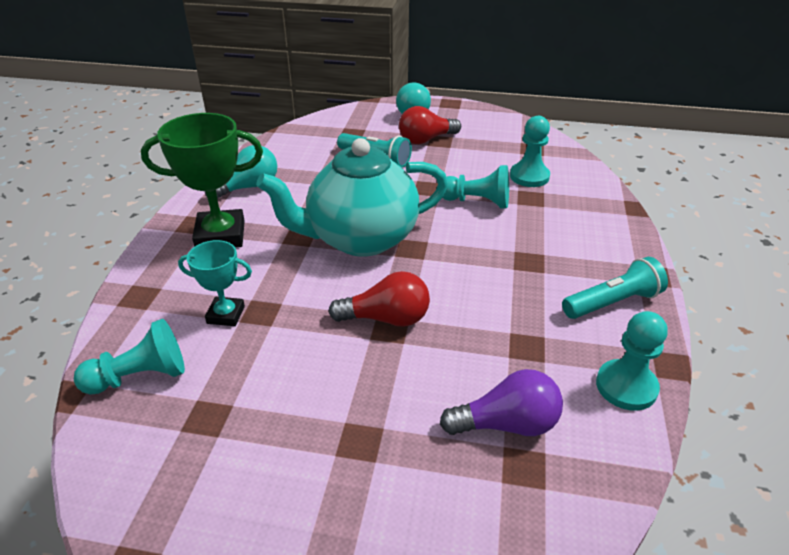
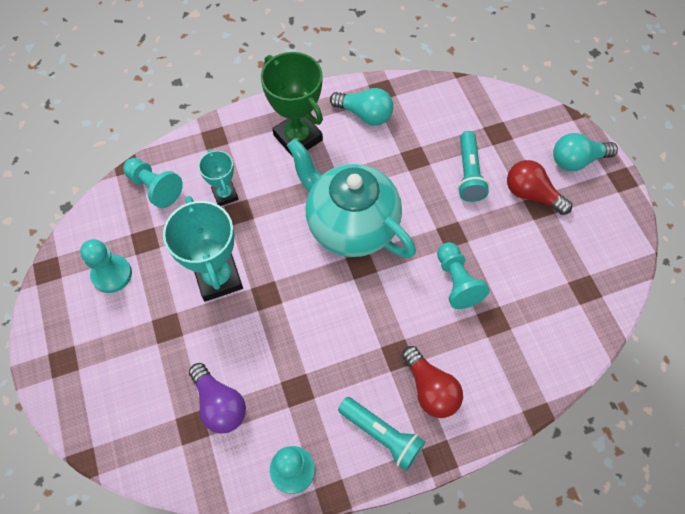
camera: 60 degrees right, 25 degrees up
(331, 361) = (218, 278): none -> turquoise trophy
(386, 318) = (274, 288): red light bulb -> red light bulb (430, 389)
(529, 176) = (529, 306): turquoise pawn -> turquoise pawn (112, 274)

